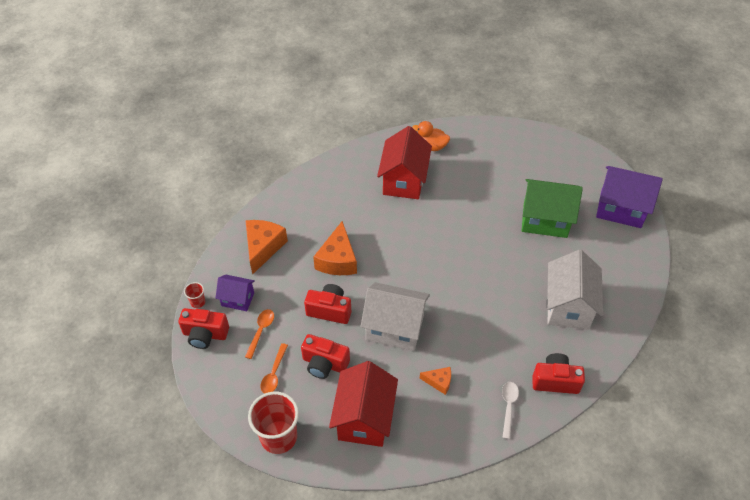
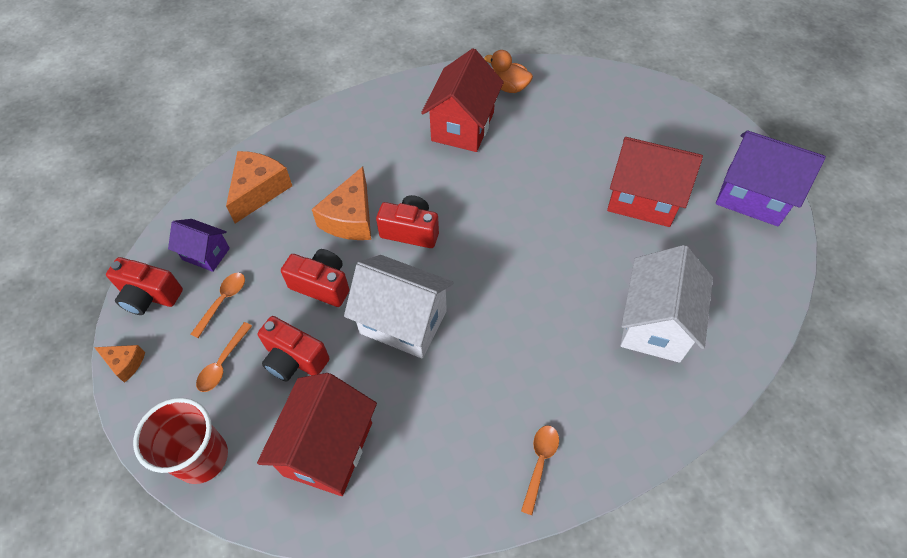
camera: 10 degrees right, 5 degrees up
(198, 302) = (154, 251): red cup -> none
(439, 382) = (447, 409): orange cheese -> orange cheese (125, 363)
(508, 407) = (540, 463): white spoon -> orange spoon
(545, 220) = (642, 199): green house -> red house
(555, 380) = (617, 433): red camera -> red camera (410, 231)

